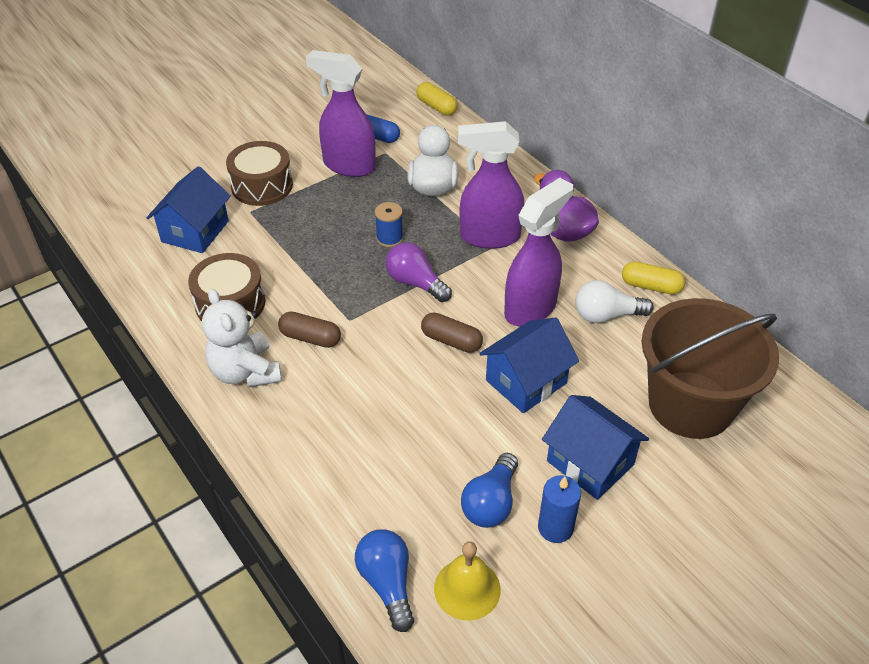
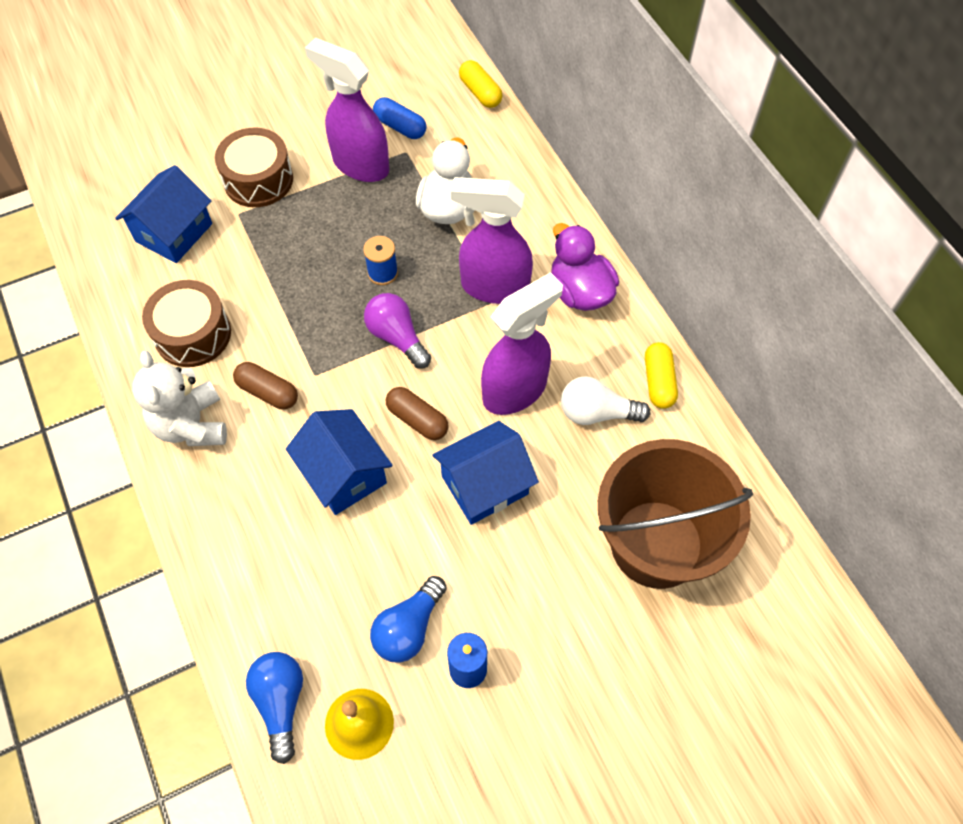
camera: 10 degrees right, 15 degrees up
(590, 463) = (526, 598): blue house -> blue house (344, 474)
(651, 286) = (658, 382): yellow capsule -> yellow capsule turned 60 degrees clockwise

